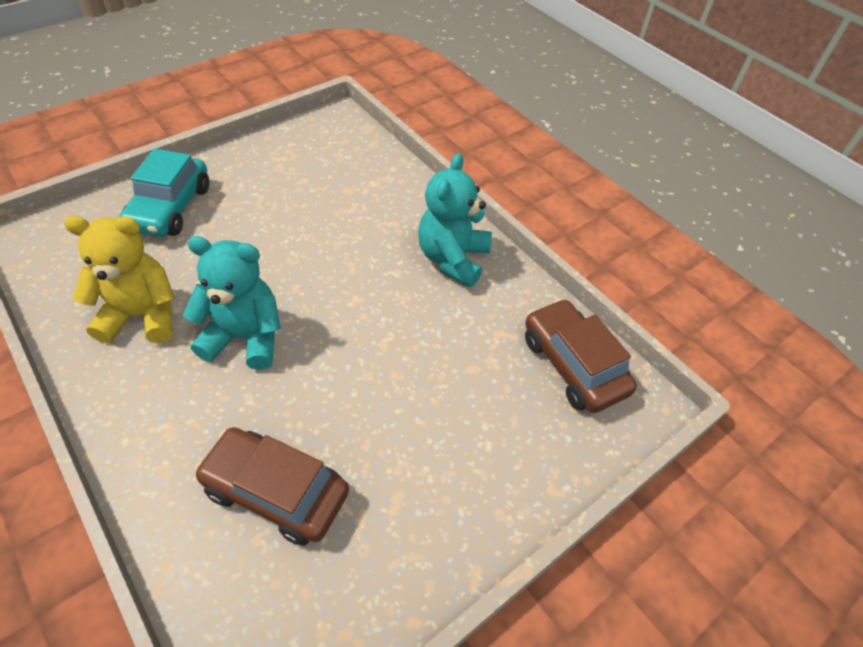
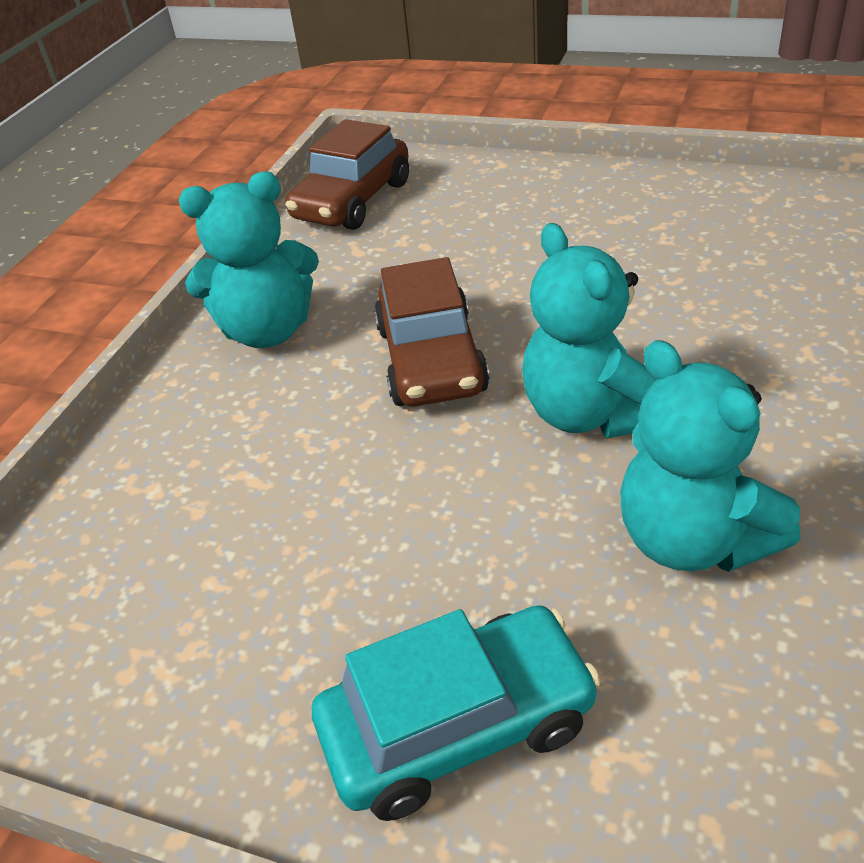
camera: 115 degrees left, 10 degrees down
(142, 315) = (692, 539): yellow teddy bear -> turquoise teddy bear
(276, 491) = (710, 276): brown car -> brown car (431, 360)

